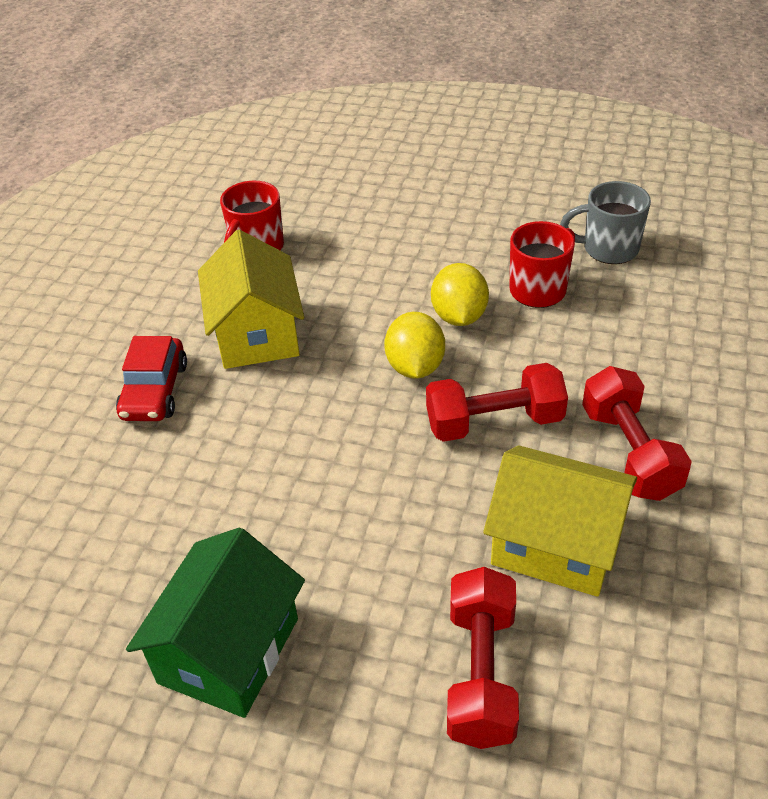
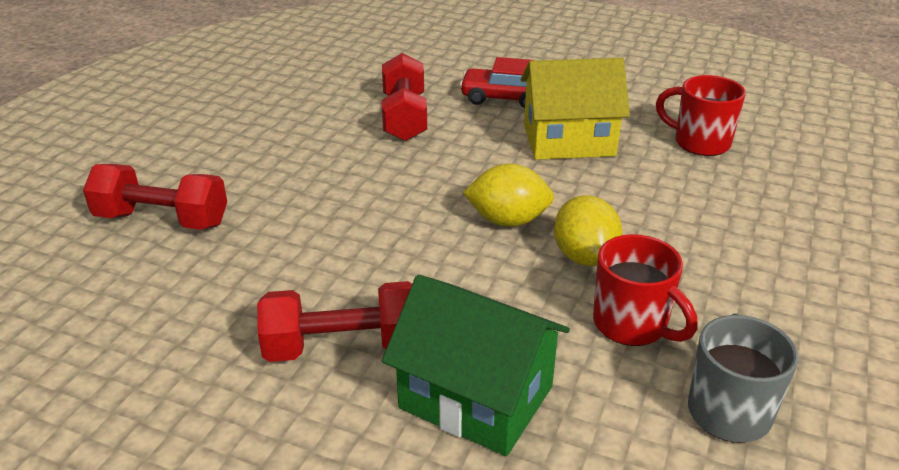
camera: 95 degrees right, 10 degrees down
(228, 650) = (250, 125): green house -> green house (476, 397)
(459, 316) = (584, 256): yellow lemon -> yellow lemon turned 75 degrees clockwise
(494, 422) = (417, 260): red dumbbell -> red dumbbell (404, 117)
(555, 544) = (255, 275): yellow house -> none

